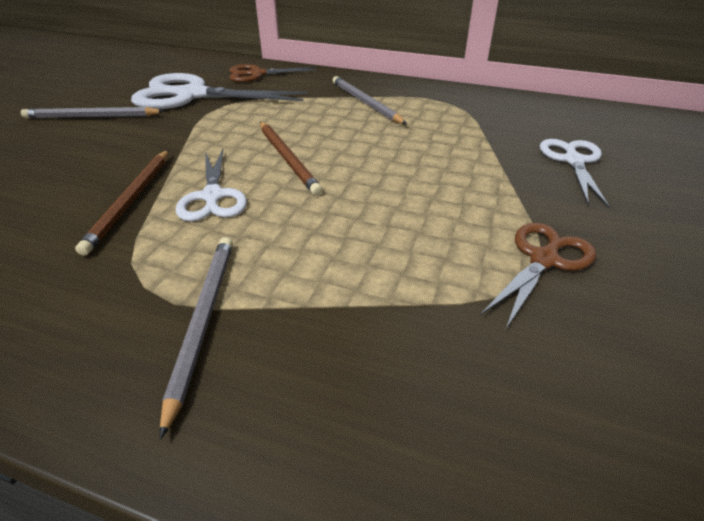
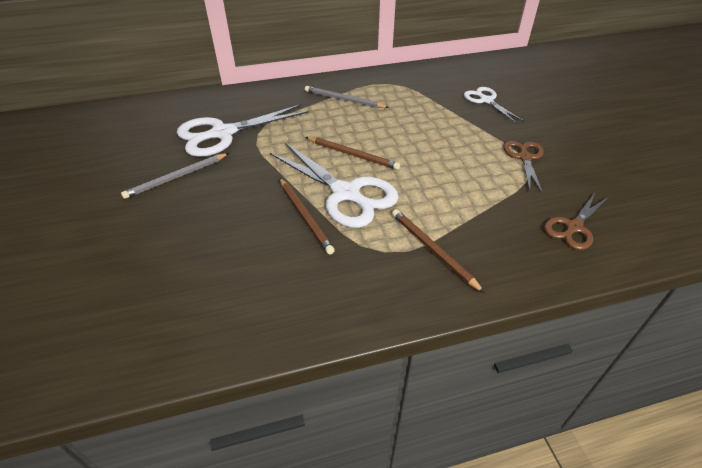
camera: 35 degrees left, 5 degrees up
(203, 321) = (433, 250): grey pencil -> brown pencil
(212, 197) = (346, 194): white scissors -> white scissors, size x1.74
(257, 74) = (241, 100): brown scissors -> brown scissors (573, 227)

